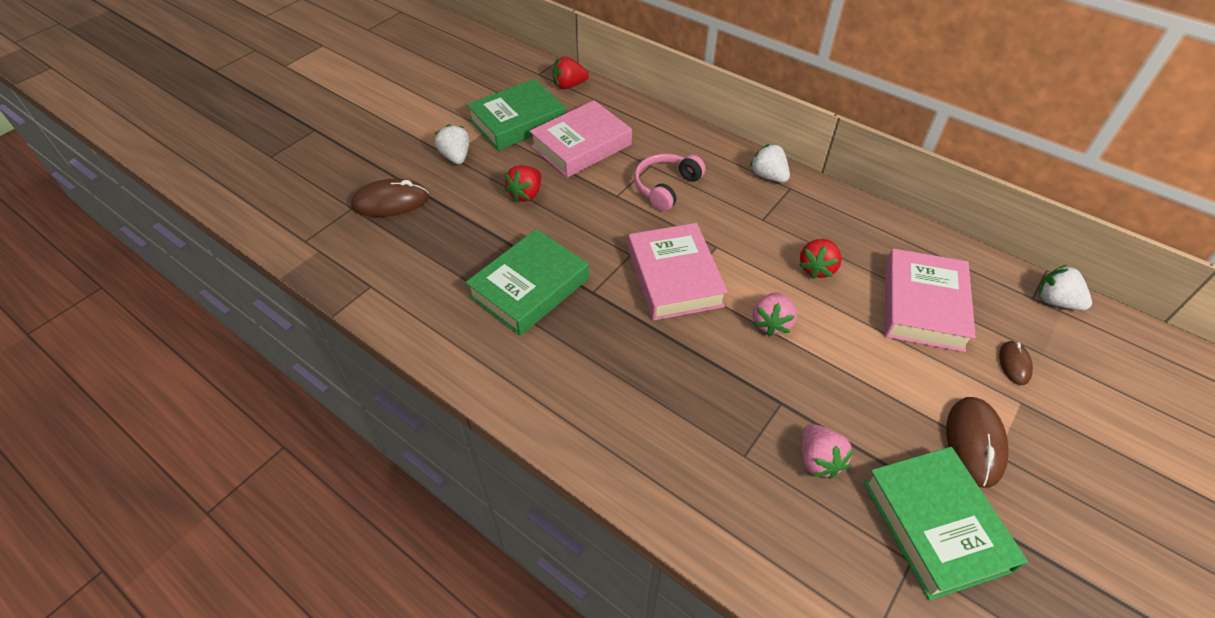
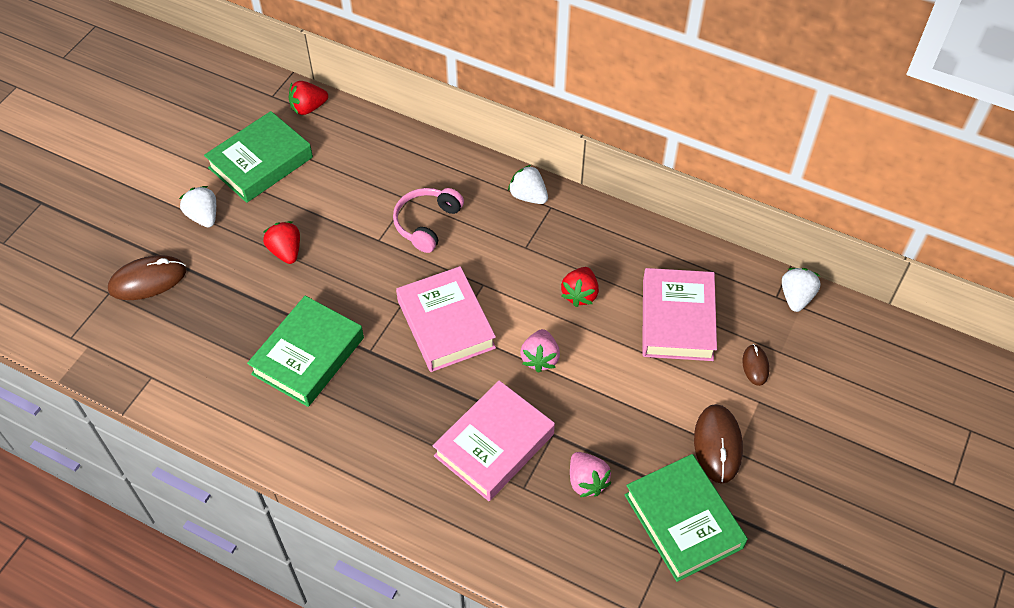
camera: 10 degrees left, 5 degrees up
(526, 194) = (286, 251): red strawberry -> red strawberry turned 135 degrees clockwise
(581, 145) = (333, 184): pink book -> pink book (494, 445)
(1055, 301) = (796, 297): white strawberry -> white strawberry turned 75 degrees clockwise

